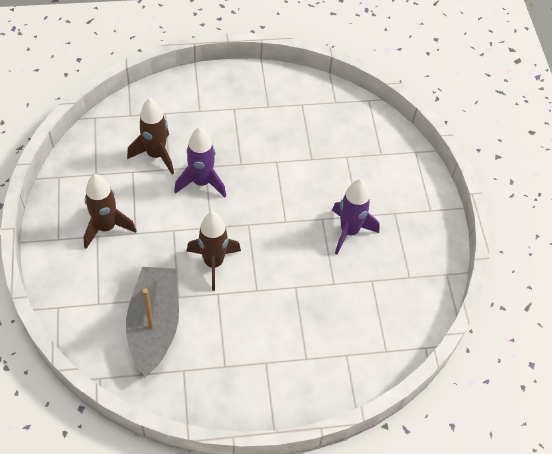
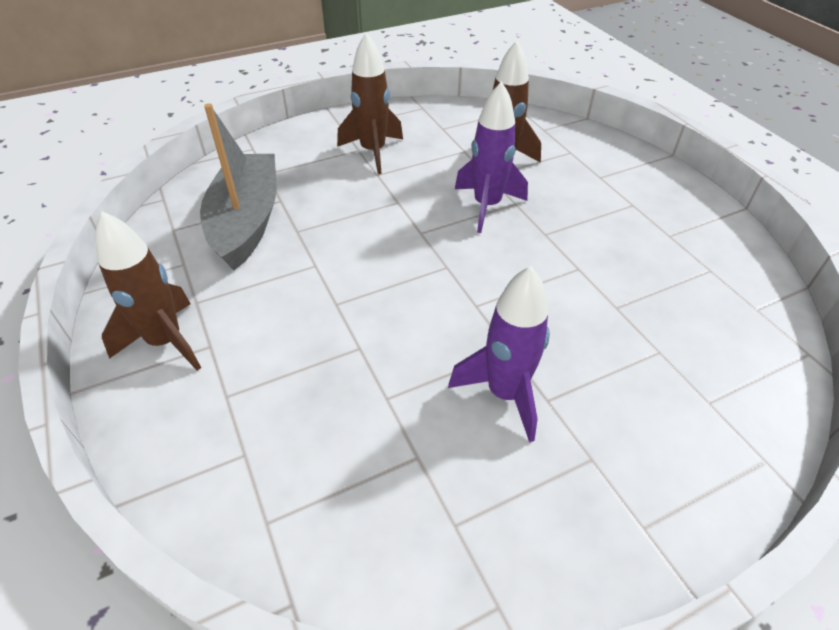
camera: 75 degrees right, 10 degrees down
(154, 325) = (246, 221): grey boat -> grey boat turned 75 degrees counterclockwise
(213, 263) = (363, 248): brown rocket -> brown rocket (166, 342)

